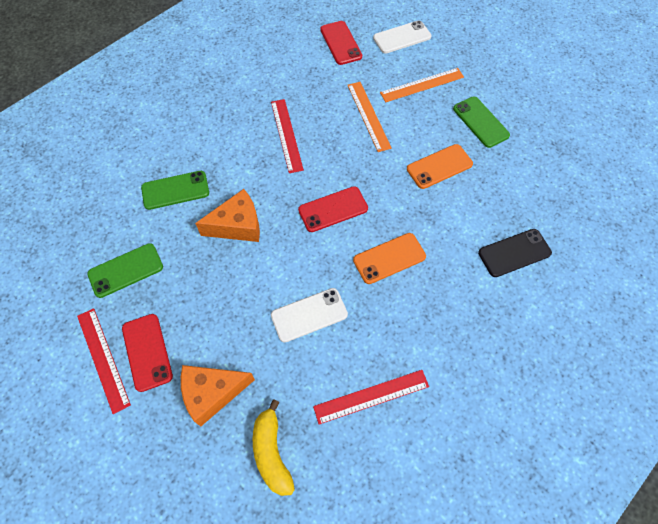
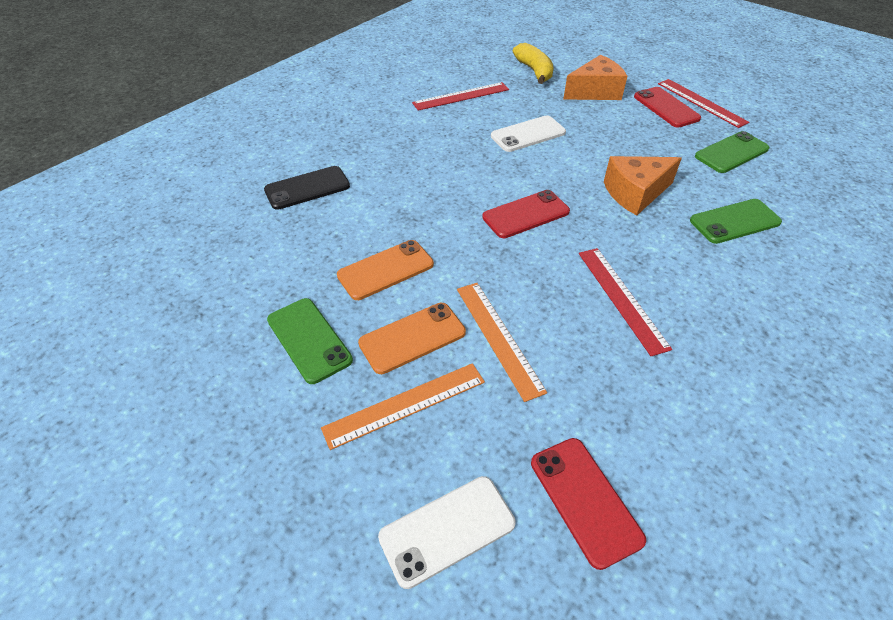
camera: 175 degrees right, 15 degrees down
(389, 258) = (451, 176): orange phone -> orange phone (412, 338)

